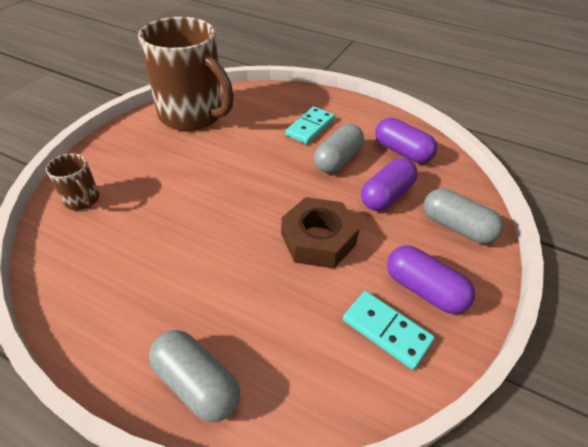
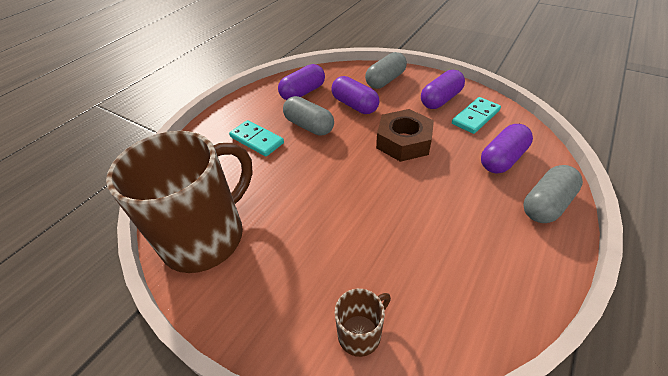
camera: 80 degrees left, 0 degrees up
(288, 347) = (502, 159): none -> purple capsule

